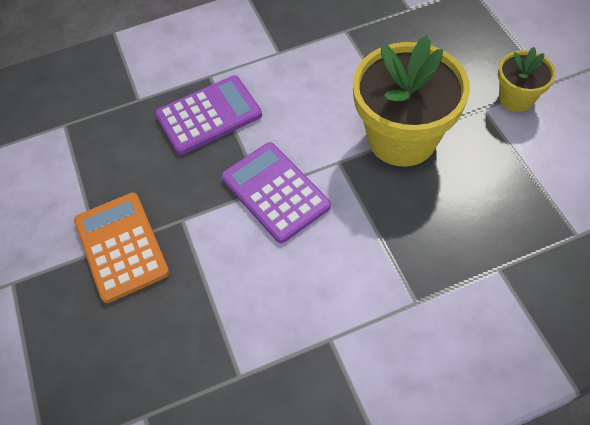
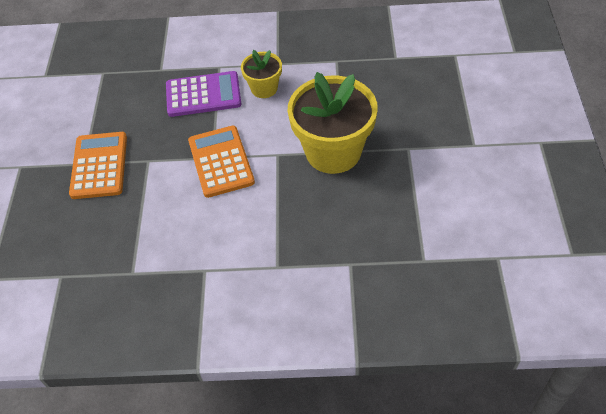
camera: 20 degrees right, 5 degrees down
(275, 192) = (221, 161): purple calculator -> orange calculator
(516, 98) = (438, 148): yellow flower pot -> yellow flower pot (264, 88)

